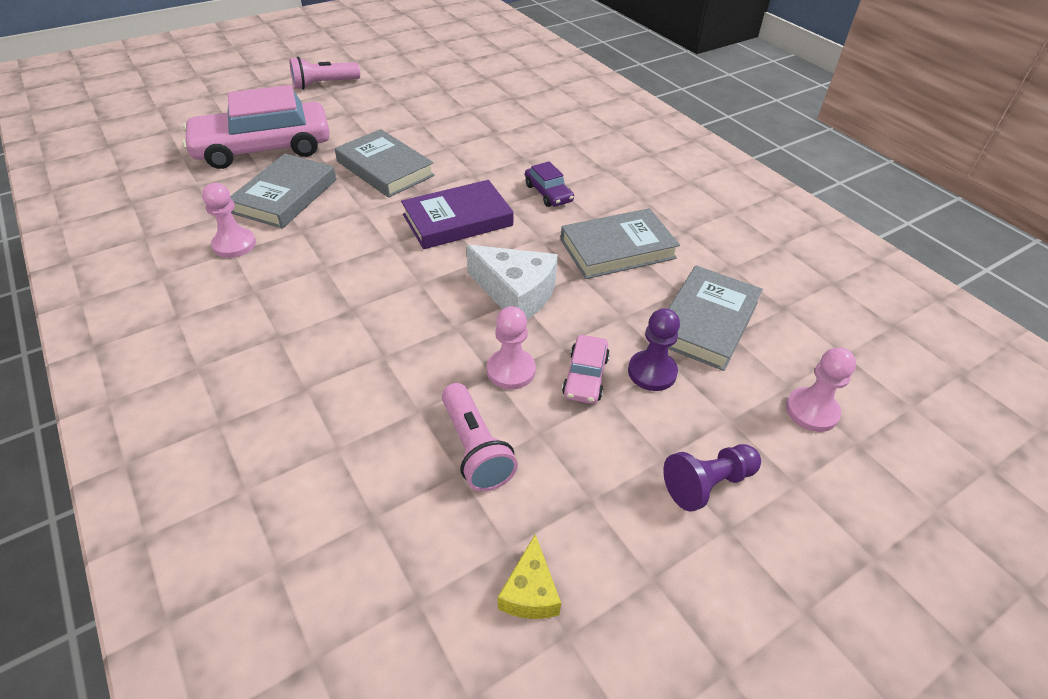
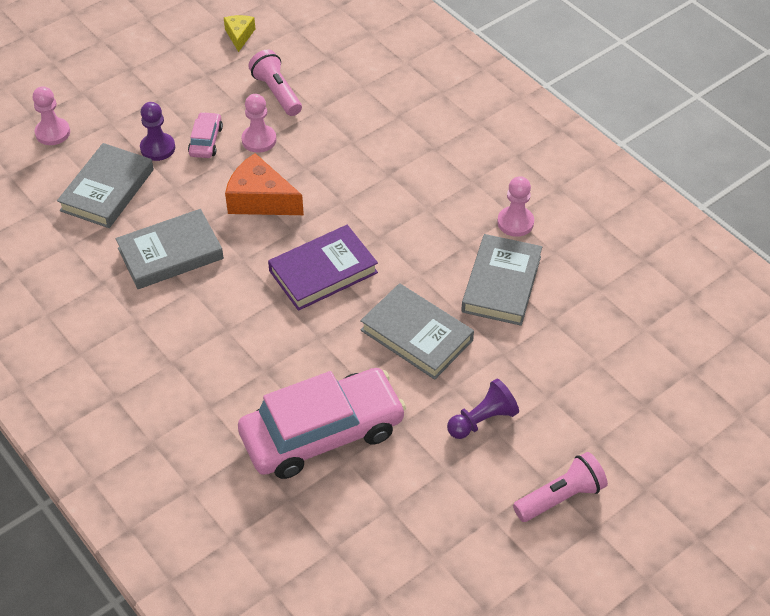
camera: 175 degrees right, 5 degrees up
(263, 148) = (565, 353): pink car -> pink car (322, 433)
(516, 293) = (260, 200): white cheese -> orange cheese
(548, 193) = (236, 318): purple car -> none
(708, 484) = (135, 87): purple pawn -> purple pawn (482, 420)

